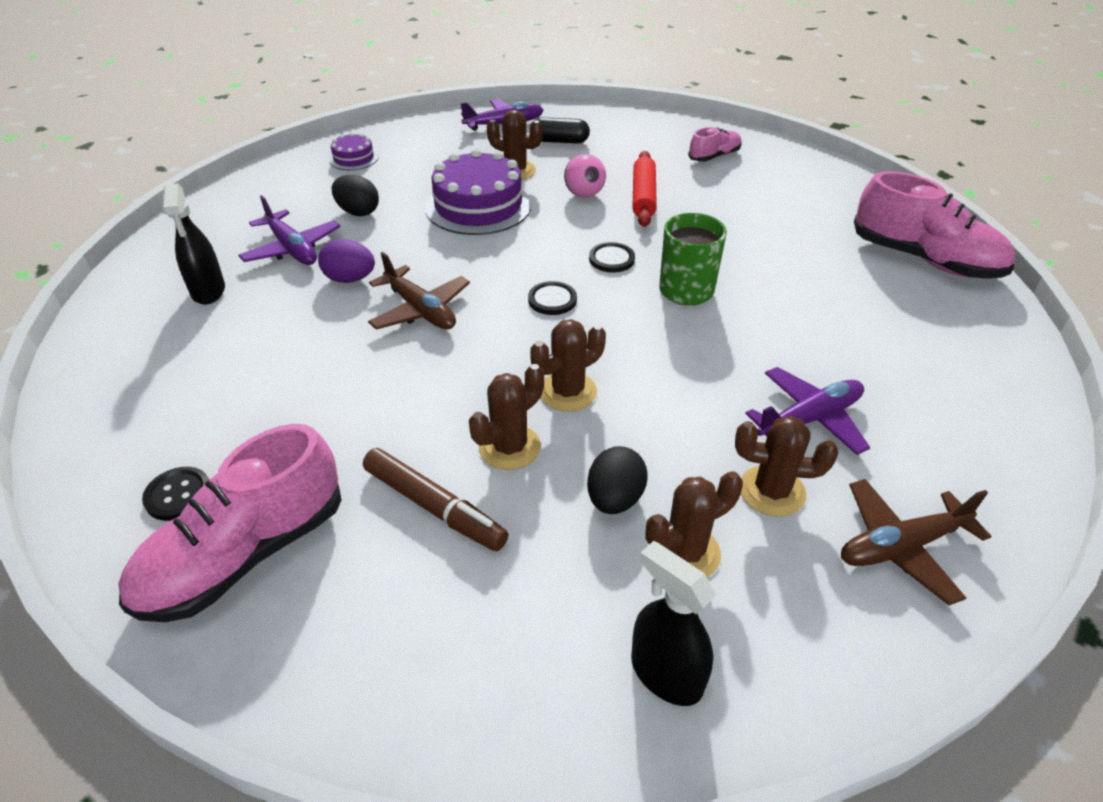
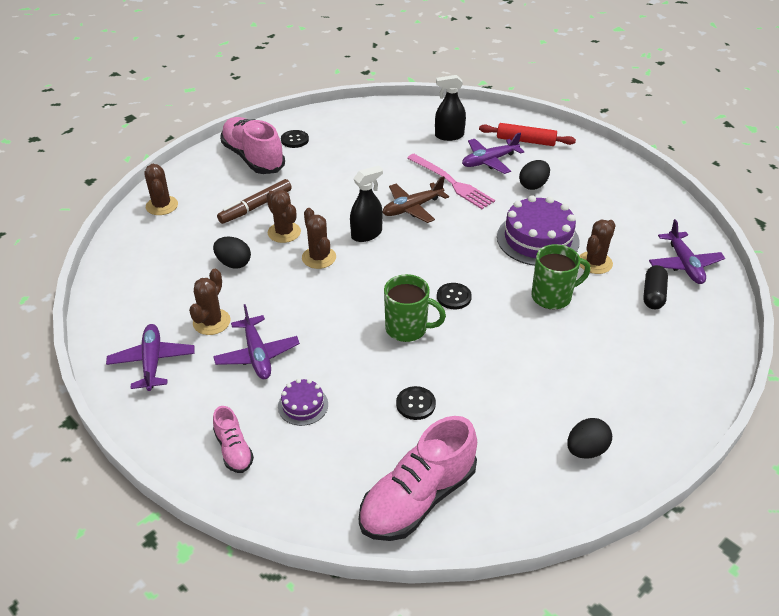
camera: 100 degrees right, 0 degrees up
(350, 279) = (451, 182): purple egg -> pink fork
(353, 158) = (614, 183): purple cake -> purple cake (303, 405)
(552, 300) = (410, 262): black button -> black button (415, 404)
(584, 194) = (552, 296): pink ball -> green mug
(643, 196) = (547, 331): red rolling pin -> red rolling pin (525, 141)
(666, 674) = (135, 263): black spray bottle -> black spray bottle (366, 234)
(685, 552) = (190, 281): brown cactus -> brown cactus (162, 206)
(714, 156) = (626, 397): pink shoe -> pink shoe (233, 450)
(792, 175) = (586, 450): none -> black egg
(901, 547) = (152, 362): brown plane -> purple plane

